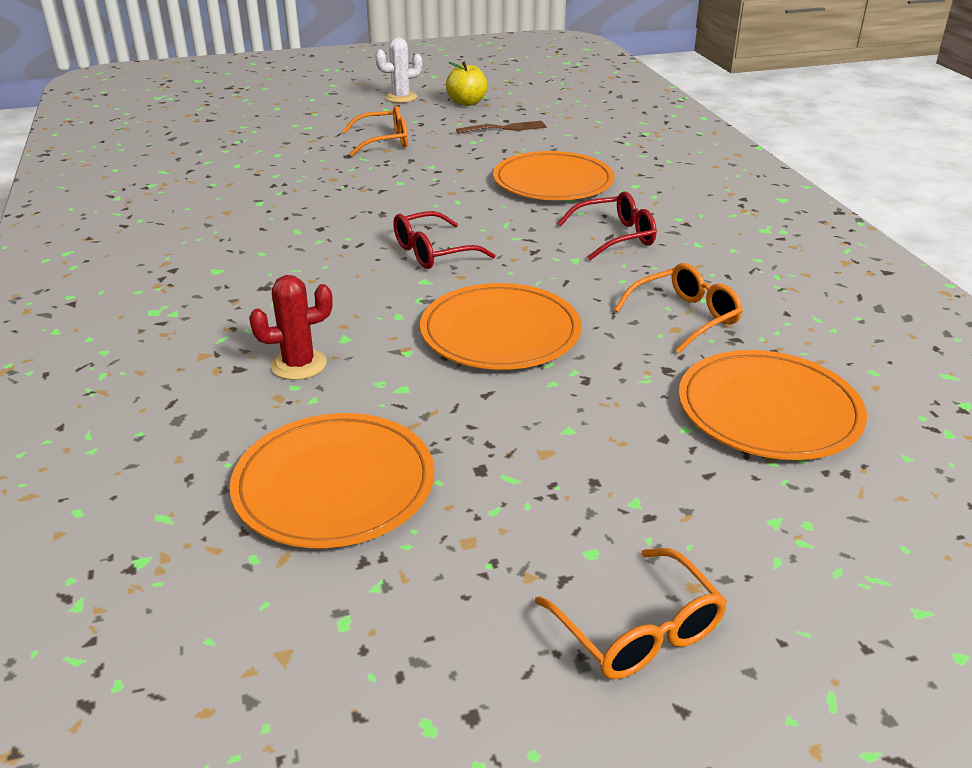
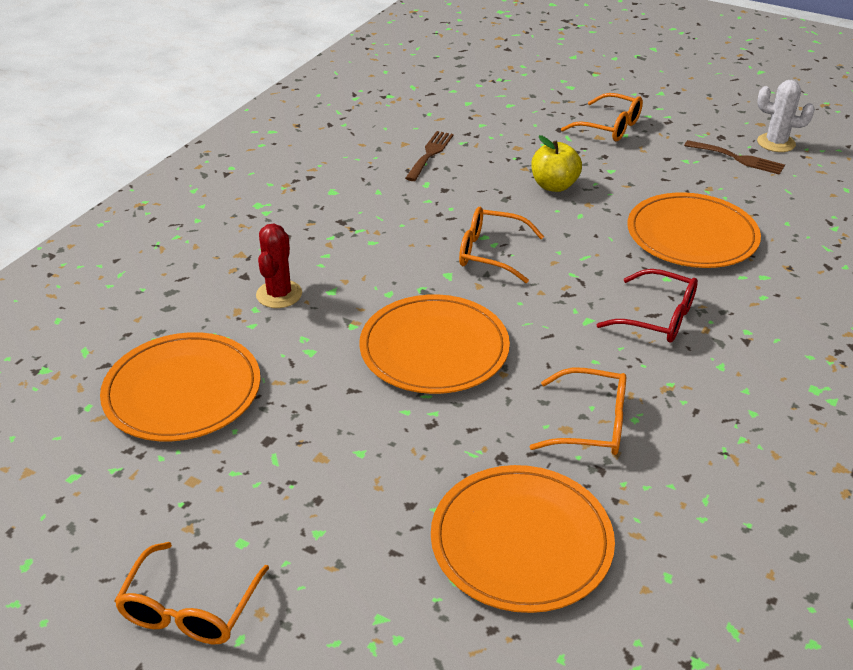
camera: 45 degrees right, 5 degrees up
(264, 210) = (430, 154): none -> brown fork
(299, 365) = (279, 294): red cactus -> red cactus turned 75 degrees clockwise
(401, 97) = (692, 85): white cactus -> white cactus (776, 143)
(433, 252) = (491, 253): red glasses -> orange glasses
(467, 103) = (745, 115): yellow apple -> yellow apple (554, 186)

